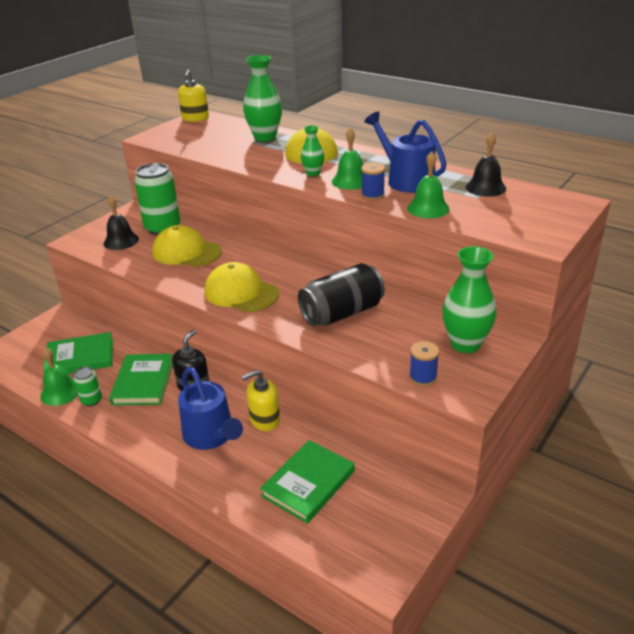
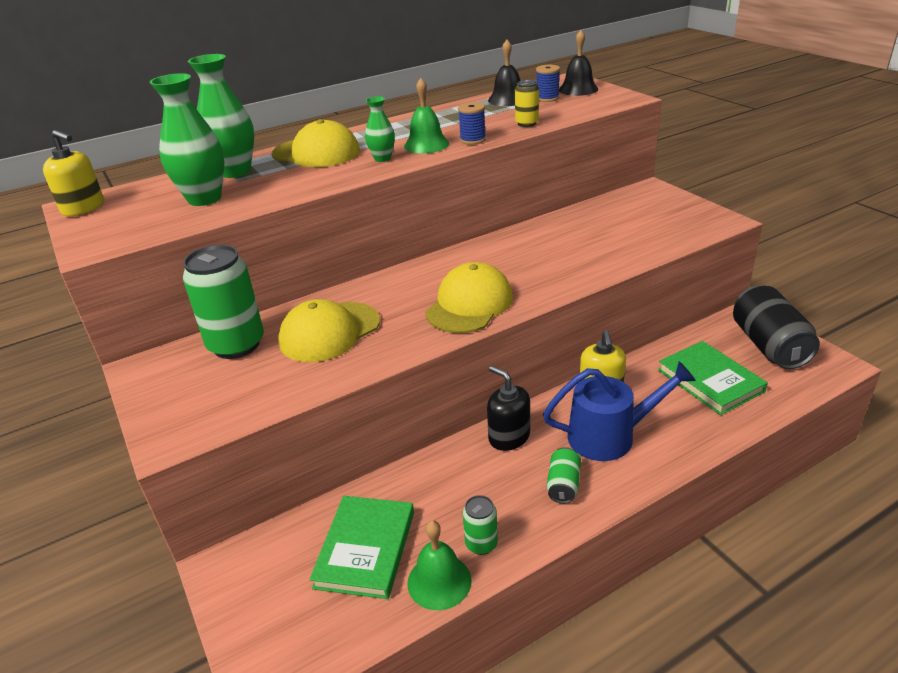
camera: 65 degrees left, 0 degrees up
(121, 241) = (229, 388): black bell -> black bell (578, 89)
(143, 382) = (472, 483): green book -> none
(152, 423) = (563, 485): none -> green can
(241, 293) = (469, 304): yellow cap -> yellow cap turned 150 degrees clockwise
(342, 313) = (558, 252): black can -> black can (769, 345)
(406, 180) = (454, 123): blue watering can -> none
(423, 377) = (687, 233): blue spool -> blue spool (547, 98)
(428, 208) = (526, 123): green bell -> yellow can
(465, 344) = (647, 207): green vase -> green vase (204, 199)

